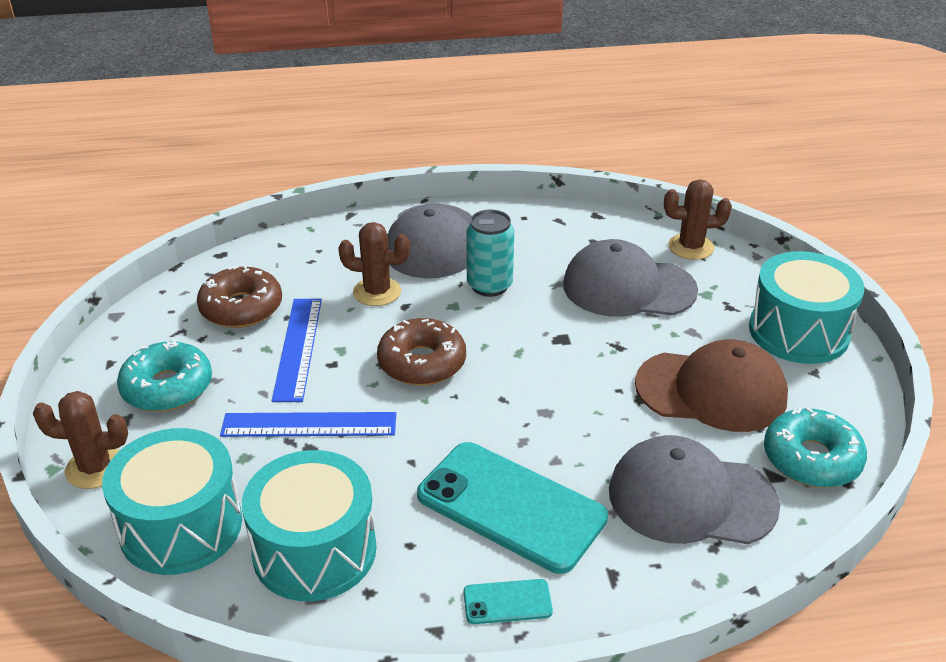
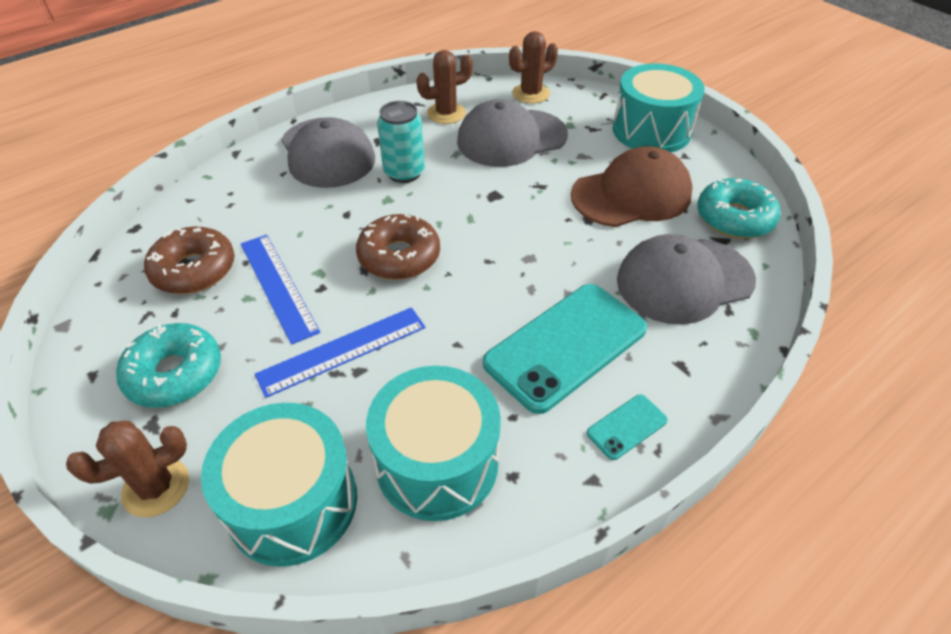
camera: 30 degrees left, 10 degrees up
(377, 292) = (312, 211): brown cactus -> brown cactus (446, 113)
(511, 506) = (565, 346): turquoise phone -> turquoise phone turned 45 degrees counterclockwise

